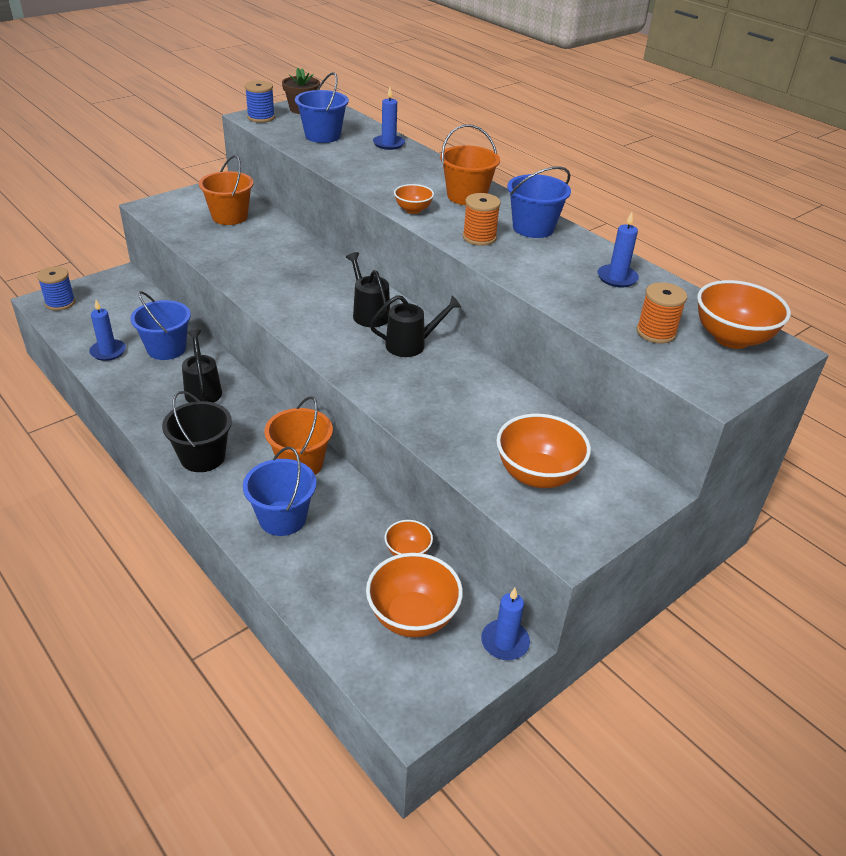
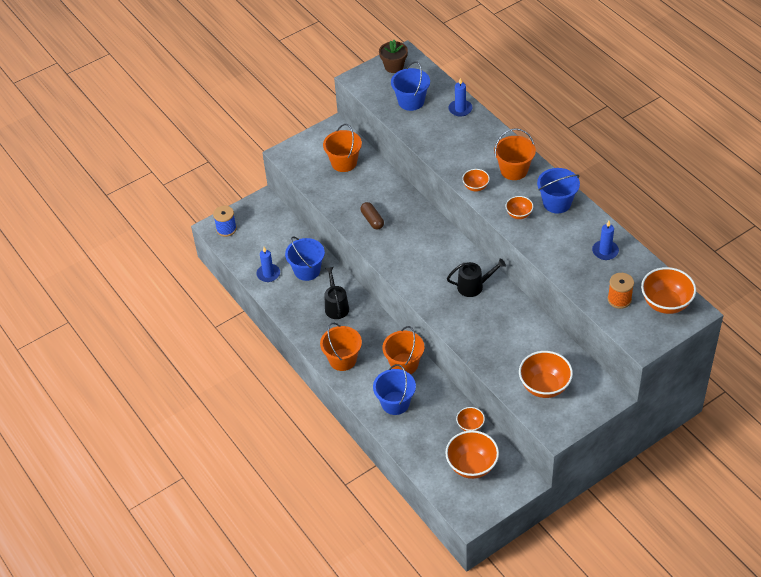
camera: 10 degrees right, 10 degrees up
(202, 457) = (342, 359): black bucket -> orange bucket
(261, 117) = (364, 80): blue spool -> none
(262, 271) = (372, 220): none -> brown capsule
(369, 313) = (446, 259): black watering can -> none
(479, 237) = (519, 214): orange spool -> orange bowl
(505, 642) = (523, 481): blue candle -> none

